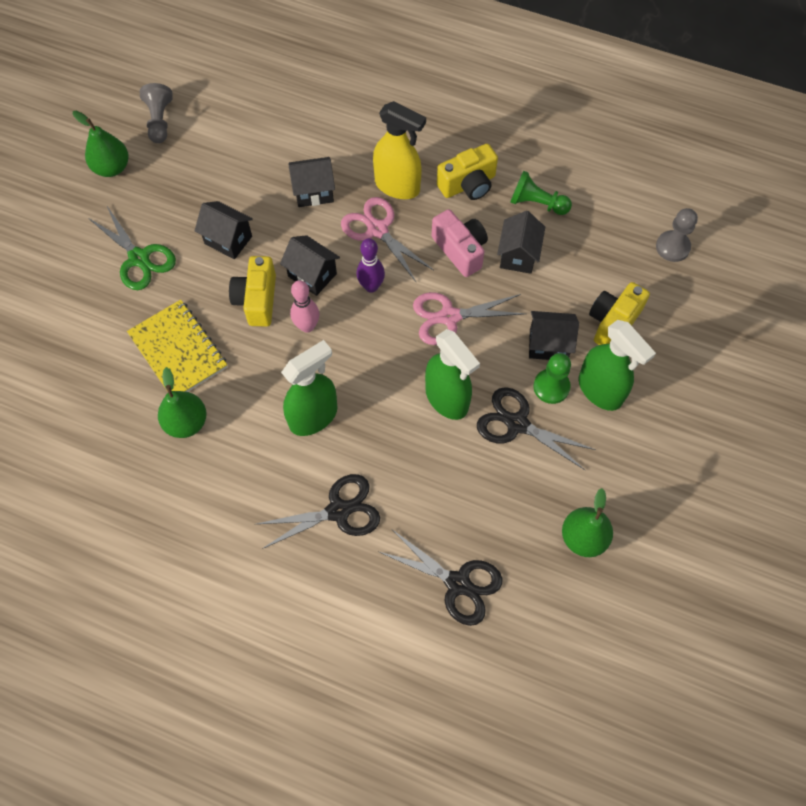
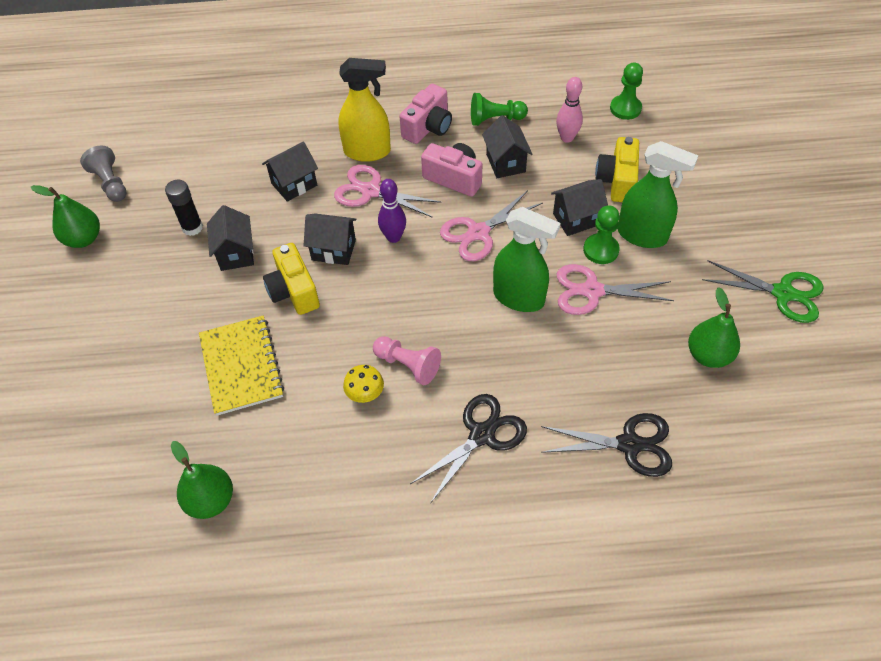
camera: 25 degrees left, 10 degrees down
(139, 258) = (155, 303): green scissors -> green scissors (783, 293)
(178, 351) = (241, 366): yellow notebook -> yellow notebook turned 45 degrees clockwise
(186, 422) = (287, 425): green pear -> green pear (211, 500)
(205, 197) = (192, 227): none -> black glue stick
(228, 240) = (236, 253): black house -> black house turned 75 degrees clockwise
(264, 425) = (365, 394): none -> yellow mushroom
(307, 326) = (355, 293): pink bowling pin -> pink bowling pin (567, 138)
(314, 416) = (408, 365): green spray bottle -> pink pawn
(468, 184) = (428, 127): yellow camera -> pink camera
(517, 424) = (592, 291): black scissors -> pink scissors
(672, 247) = (625, 108): grey pawn -> green pawn

